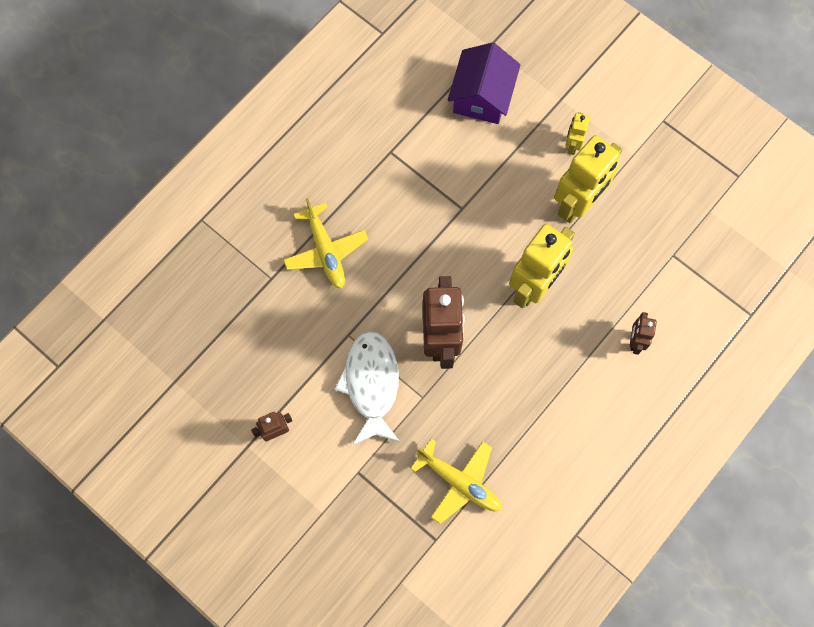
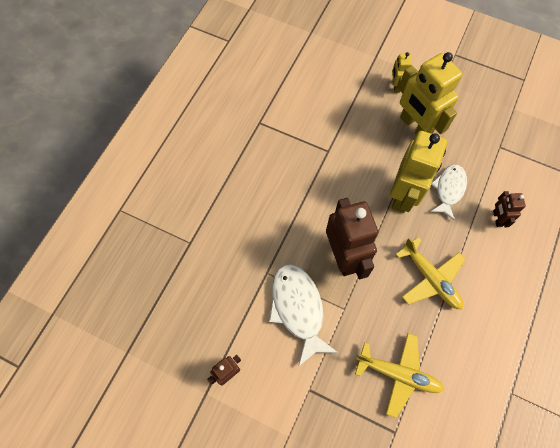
camera: 15 degrees left, 5 degrees down
(326, 251) = (229, 209): yellow plane -> yellow plane (430, 278)
(482, 96) = (317, 67): purple house -> none
(577, 204) = (415, 127): yellow robot -> yellow robot turned 120 degrees clockwise
(590, 292) = (449, 189): none -> white fish

